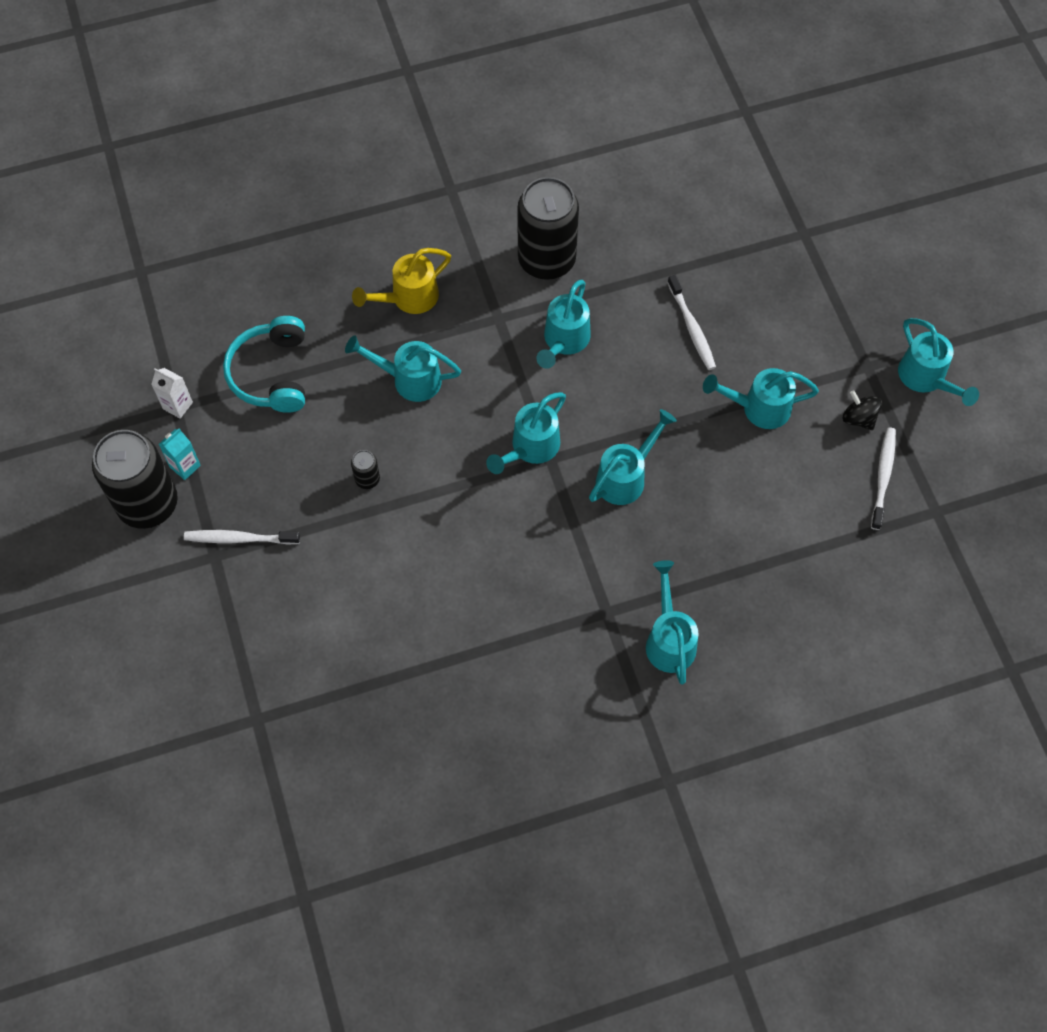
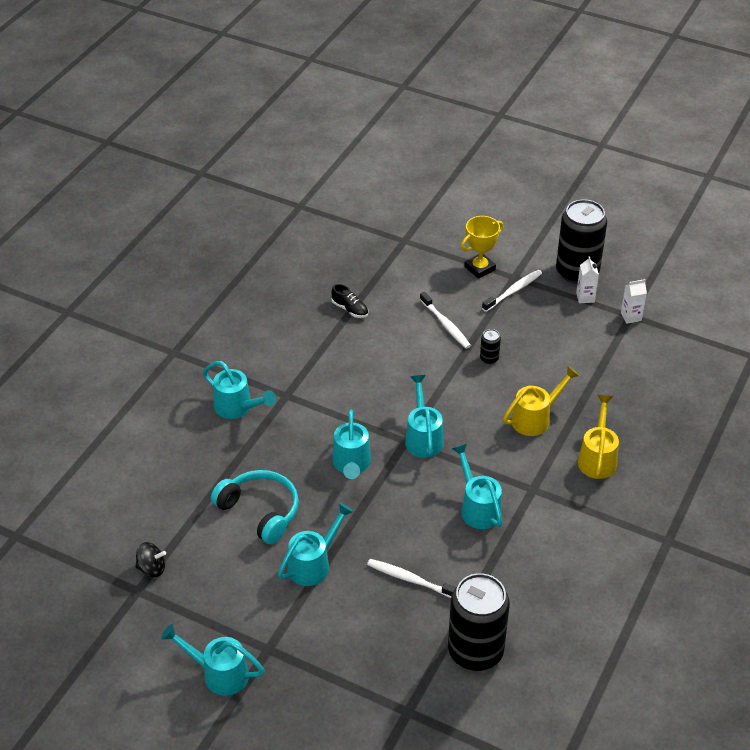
camera: 135 degrees right, 20 degrees down
(185, 466) = (585, 297): turquoise carton -> white carton
(232, 600) = (480, 268): none -> yellow trophy
(271, 373) = (610, 365): turquoise headphones -> turquoise headphones (260, 511)
(410, 379) = (535, 419): turquoise watering can -> yellow watering can
(426, 669) = (350, 309): none -> black shoe
(546, 260) = (551, 546): black can -> black can (475, 651)
(859, 418) = (241, 609): black spinning top -> black spinning top (152, 568)
(883, 477) = (191, 584): white toothbrush -> white toothbrush (445, 324)

